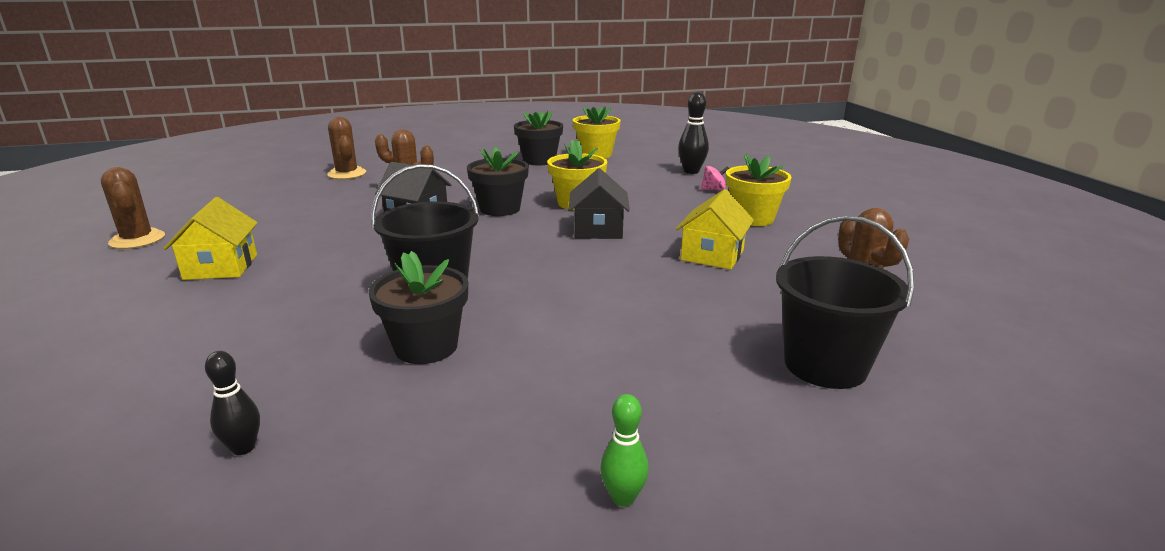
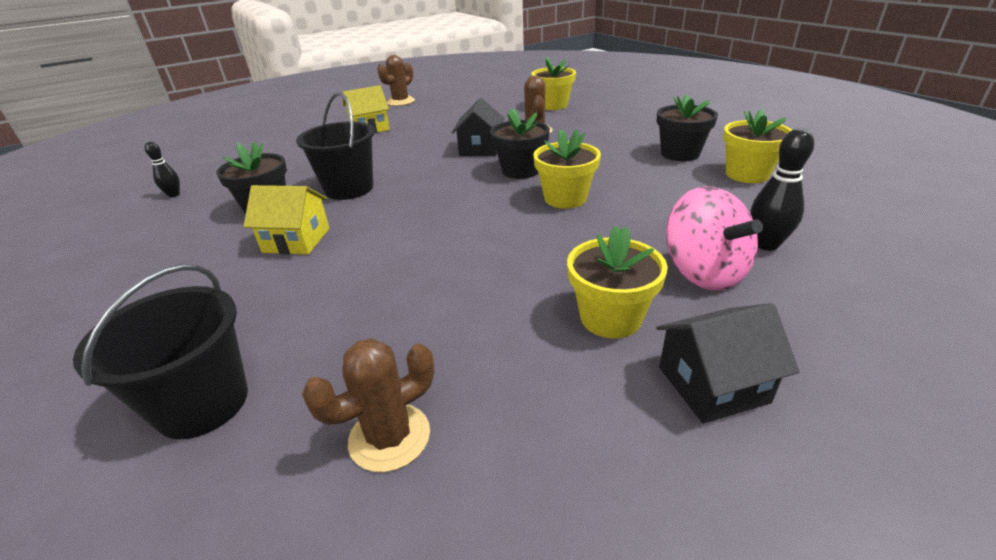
camera: 75 degrees right, 10 degrees up
(347, 174) = (553, 105): brown cactus -> yellow flower pot
(598, 230) = (499, 223): black house -> black house (712, 384)
(623, 497) = (70, 311): green bowling pin -> none
(712, 255) = (463, 299): yellow house -> yellow house (296, 240)
(713, 189) = (703, 272): pink spinning top -> pink spinning top, size x2.24

